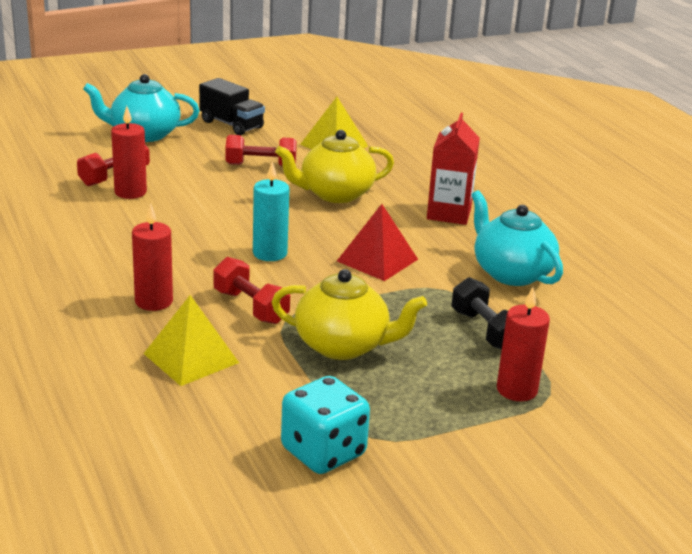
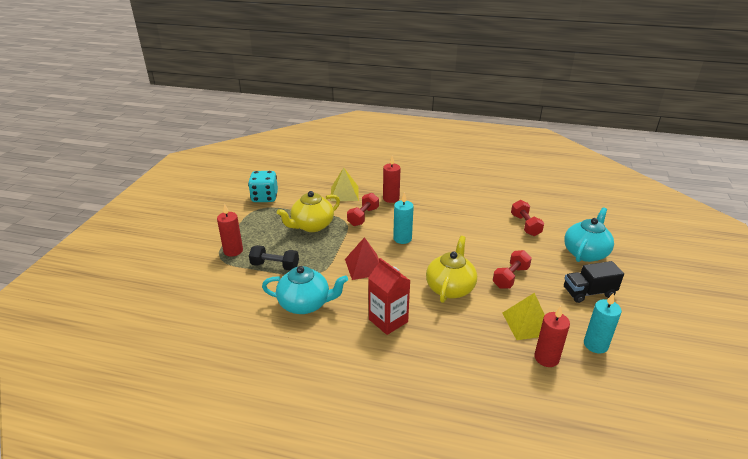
camera: 130 degrees right, 5 degrees up
(130, 192) = (502, 224): red candle -> red candle (546, 358)
(250, 307) = (363, 217): red dumbbell -> red dumbbell turned 60 degrees counterclockwise
(318, 114) = (595, 345): none -> turquoise candle

